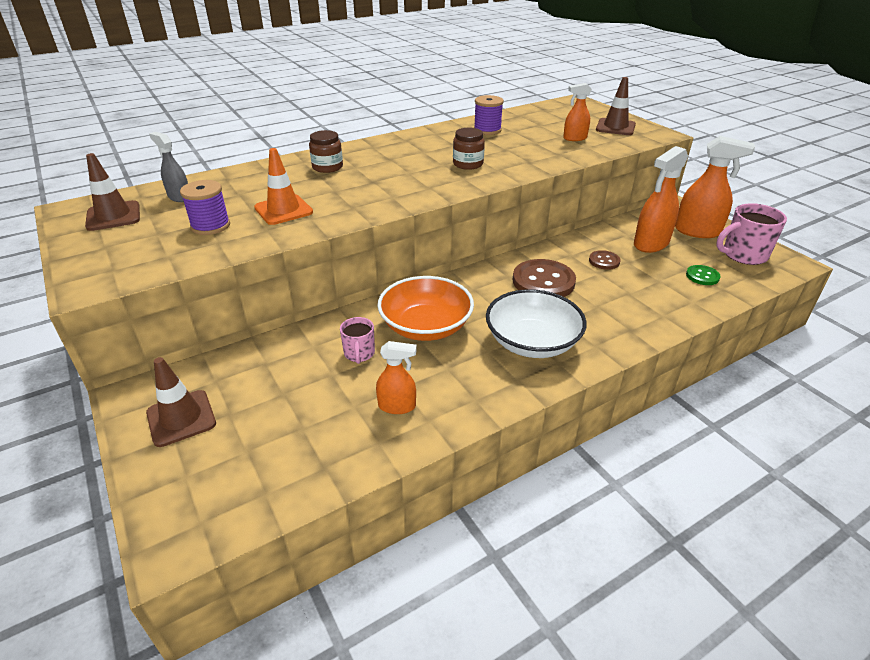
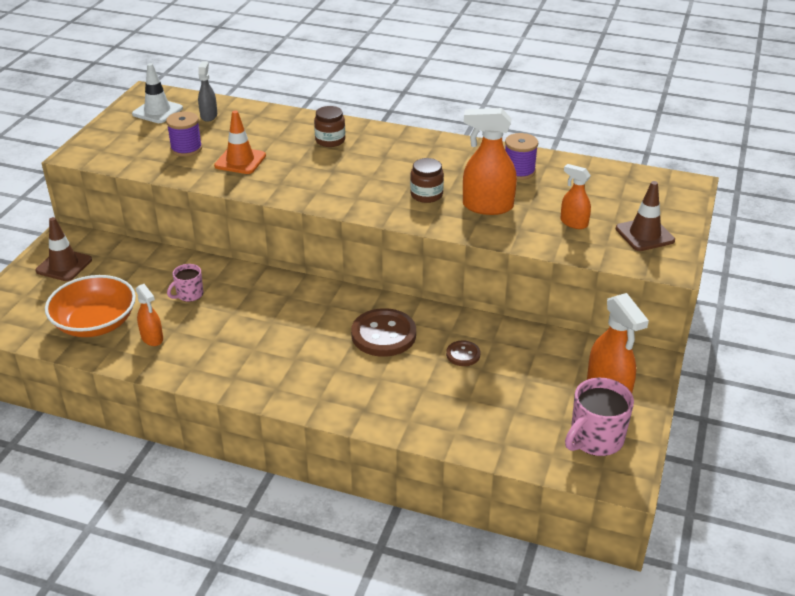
camera: 50 degrees right, 0 degrees up
(113, 216) = (157, 111): brown traffic cone -> white traffic cone
(426, 326) = (252, 306): orange bowl -> orange bowl (95, 323)
(532, 342) = (288, 365): white bowl -> none
(651, 244) = (536, 371): orange spray bottle -> orange spray bottle (487, 206)
(702, 276) = (512, 424): green button -> none
(743, 255) = (595, 439): pink mug -> pink mug turned 75 degrees counterclockwise

